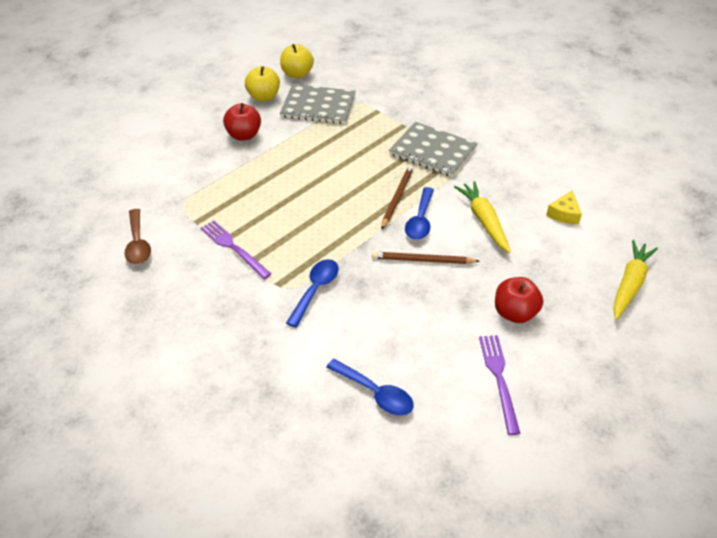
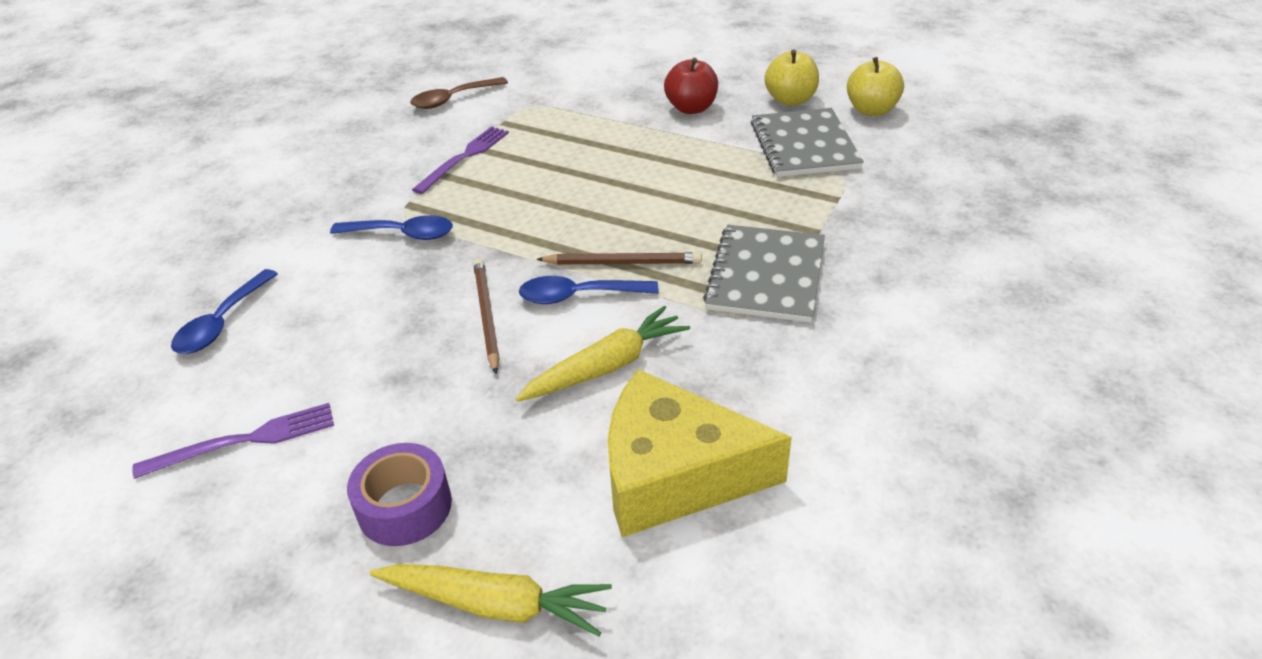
camera: 75 degrees right, 5 degrees down
(514, 313) = (388, 439): red apple -> none
(564, 214) = (674, 474): yellow cheese -> yellow cheese, size x2.31
(565, 310) = (405, 507): none -> purple tape

